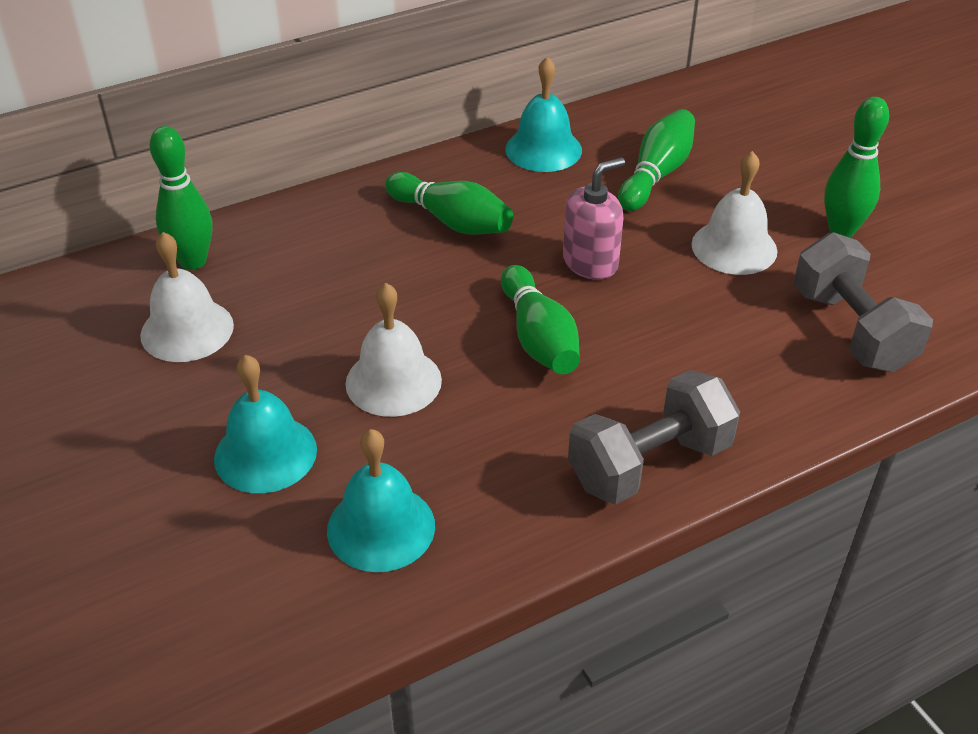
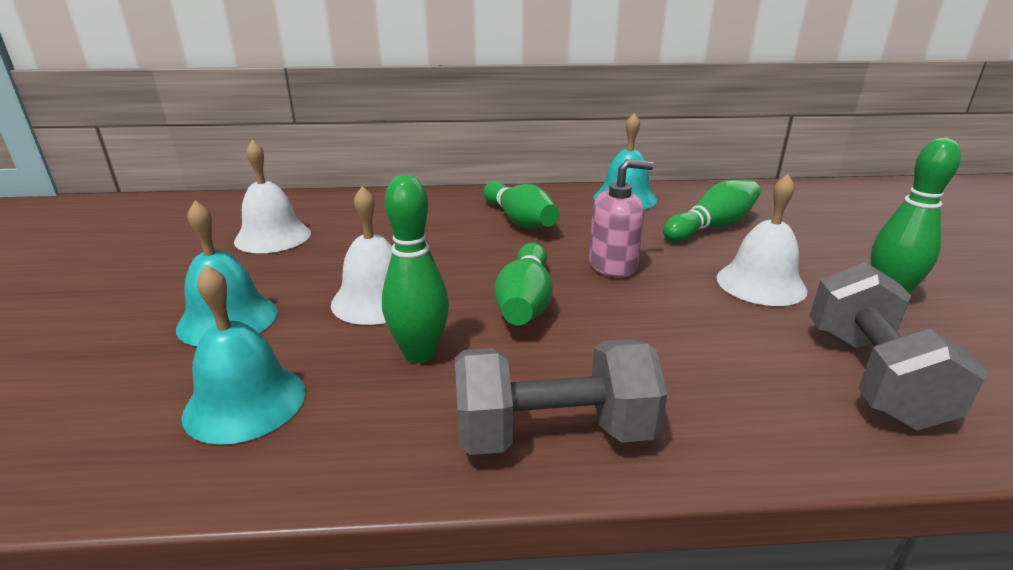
camera: 25 degrees right, 15 degrees down
(193, 261) = (321, 206): green bowling pin -> green bowling pin (419, 353)

